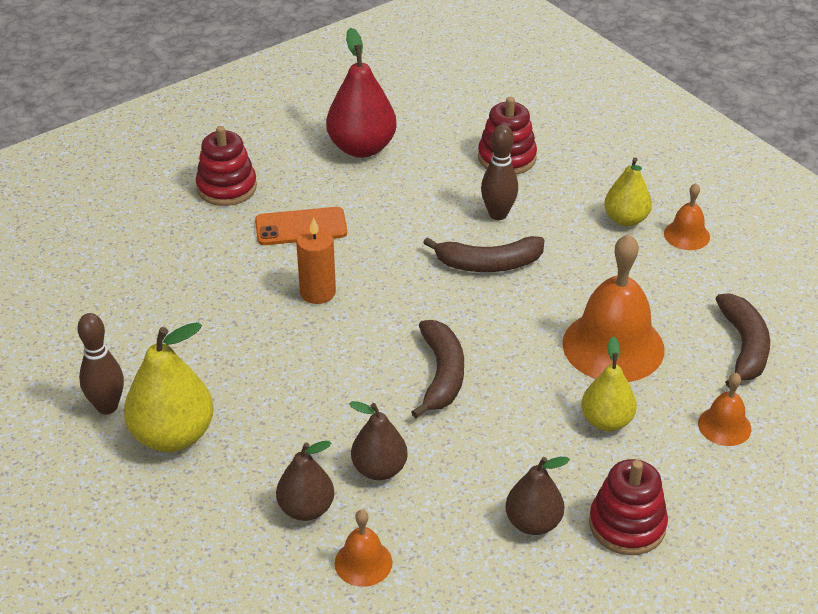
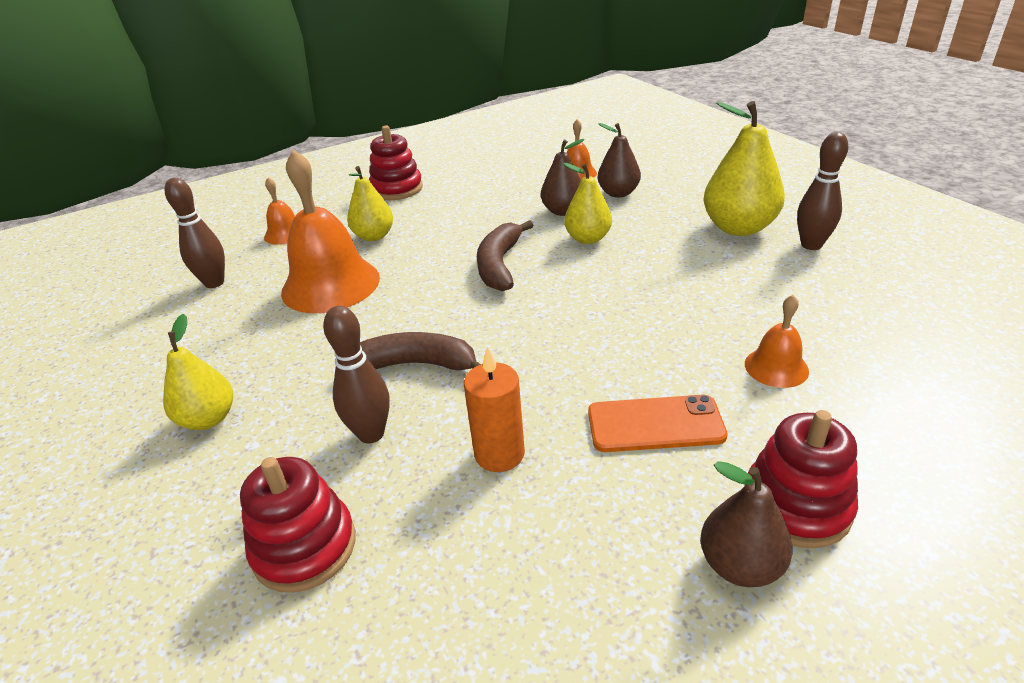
camera: 170 degrees left, 5 degrees down
(317, 292) = (623, 337): orange candle -> orange candle (499, 453)
(347, 417) = (588, 239): none -> yellow pear
(362, 148) = (559, 592): red pear -> none
(533, 523) = (459, 189): brown pear -> brown pear (740, 565)
(686, 235) = (155, 394): orange bell -> orange bell (776, 367)
(744, 347) = (214, 283): brown banana -> brown bowling pin

